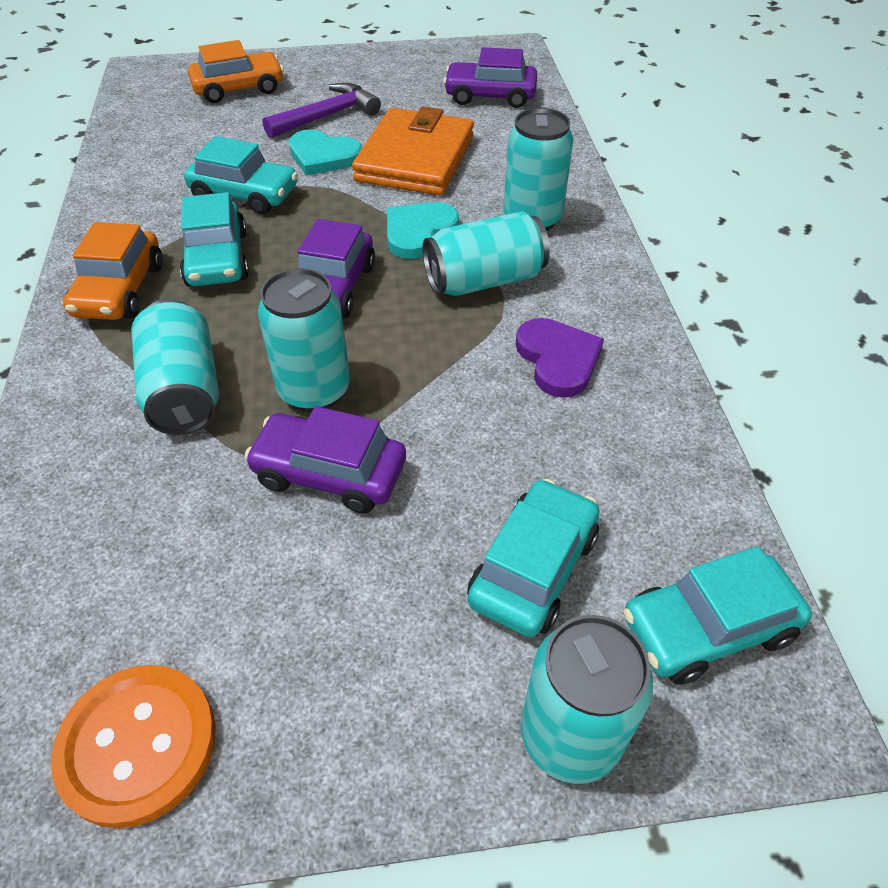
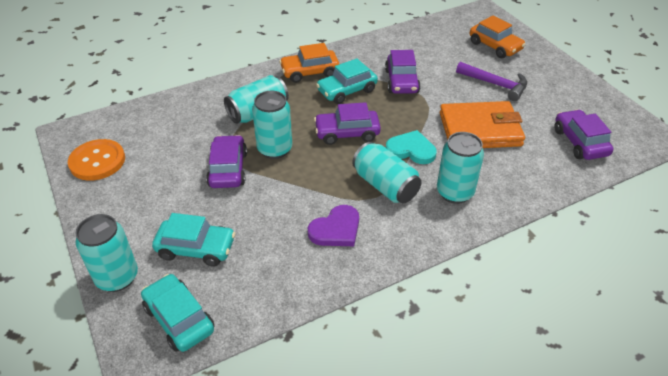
camera: 70 degrees right, 5 degrees down
(245, 194) = (401, 81): turquoise car -> purple car
(323, 156) = (455, 95): turquoise heart -> none

